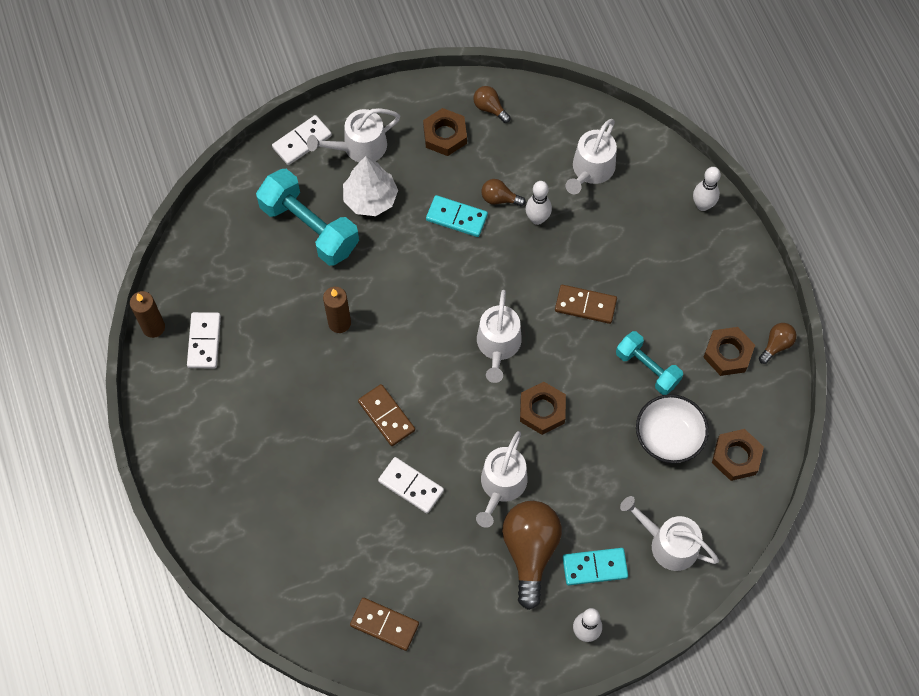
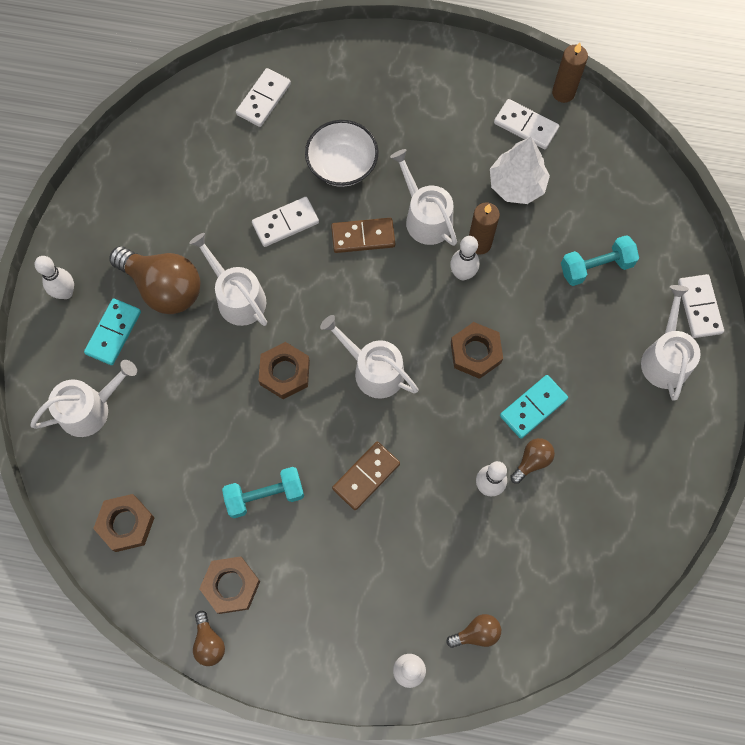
camera: 120 degrees right, 5 degrees up
(298, 577) = (263, 99): none -> white domino
(309, 228) = (596, 267): turquoise dumbbell -> turquoise dumbbell, size x0.62
(370, 199) = (599, 338): white tree -> white tree (516, 185)
(374, 322) = (462, 274): none -> white bowling pin
(384, 624) = (181, 142): brown domino -> none
(445, 135) = (637, 448): brown nut -> brown nut (476, 352)
(490, 108) = (647, 513): brown light bulb -> brown light bulb (476, 633)
(591, 170) = (516, 576): white watering can -> white watering can (425, 217)
(668, 437) = (186, 472): white bowl -> white bowl (342, 165)

